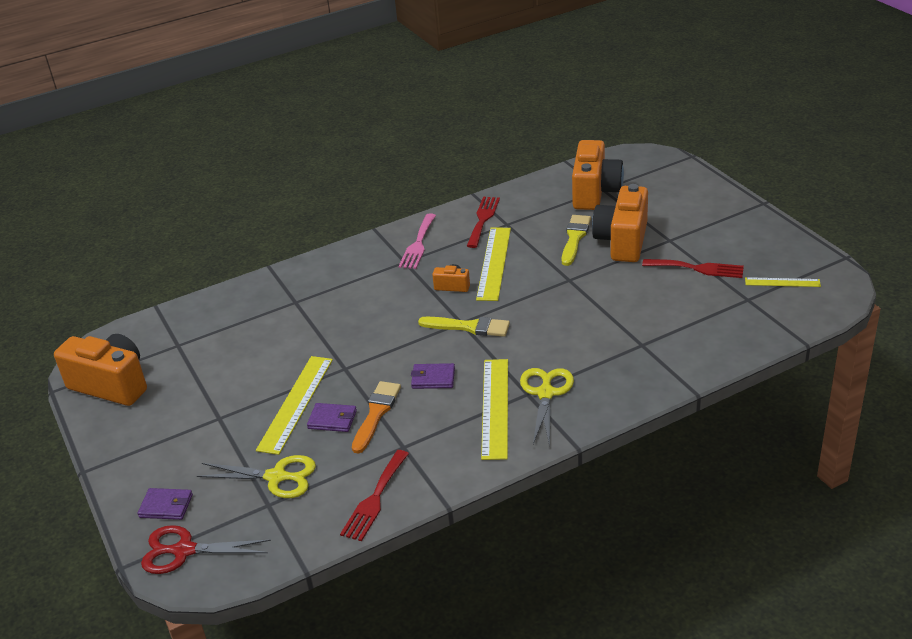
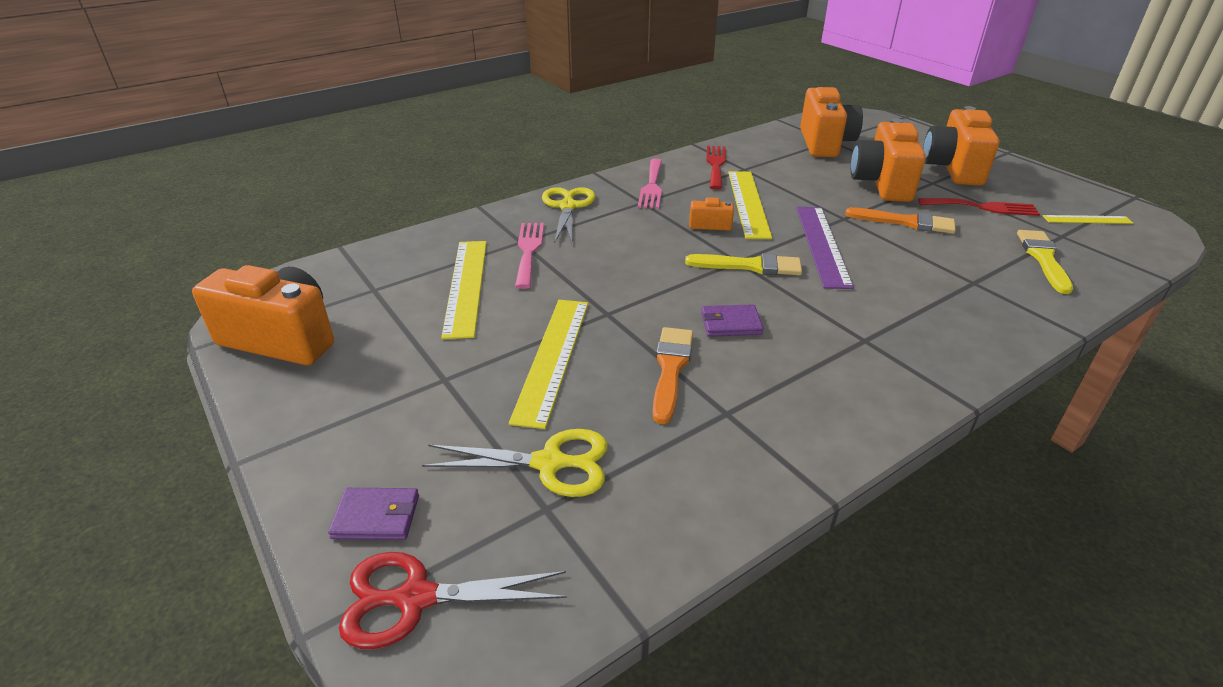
camera: 10 degrees left, 0 degrees up
(299, 311) = (528, 251): none -> pink fork
(332, 419) = (611, 378): purple wallet -> none
(374, 499) = (714, 493): red fork -> none
(495, 407) = (832, 358): yellow ruler -> yellow ruler (466, 286)
(536, 307) = (822, 245): none -> purple ruler
(546, 393) = (889, 339): yellow scissors -> yellow scissors (567, 206)
(575, 238) = (827, 181): yellow brush -> yellow brush (1043, 258)
(620, 284) = (906, 222): none -> orange brush
(698, 223) = (953, 169): none -> orange camera

